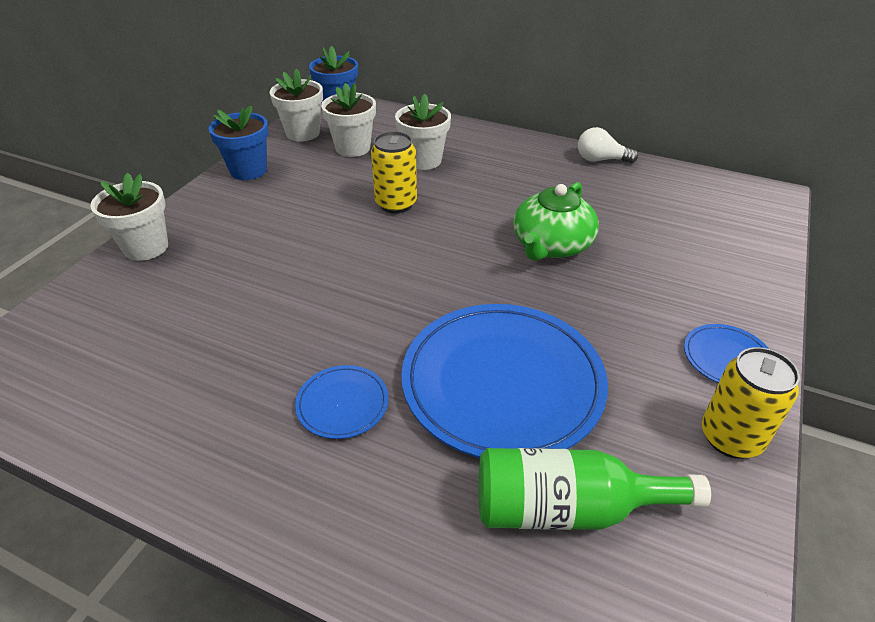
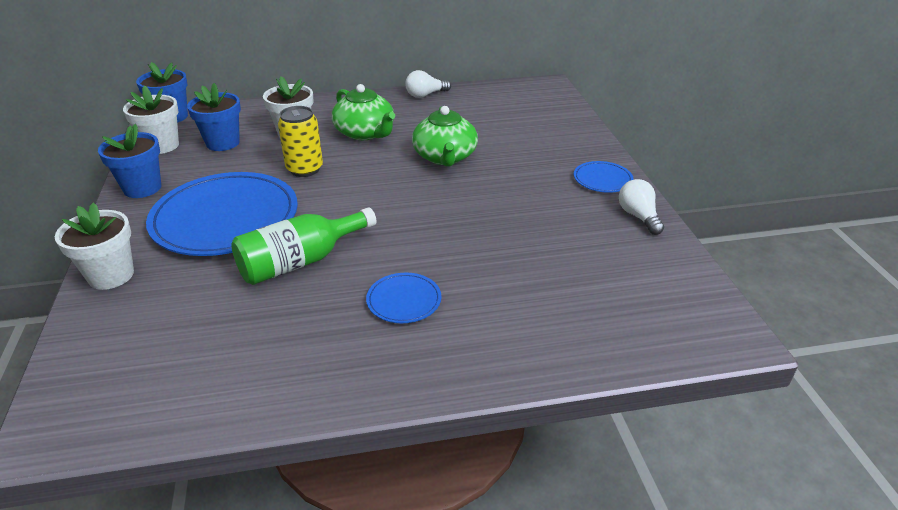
camera: 35 degrees left, 5 degrees down
(353, 148) = (223, 143): white flower pot -> blue flower pot
(493, 184) = (365, 133): none -> green teapot
(502, 383) = (494, 244): blue plate -> blue plate (225, 218)
(567, 508) = (591, 287): green bottle -> green bottle (300, 261)
(730, 437) = (638, 216): yellow can -> white light bulb

